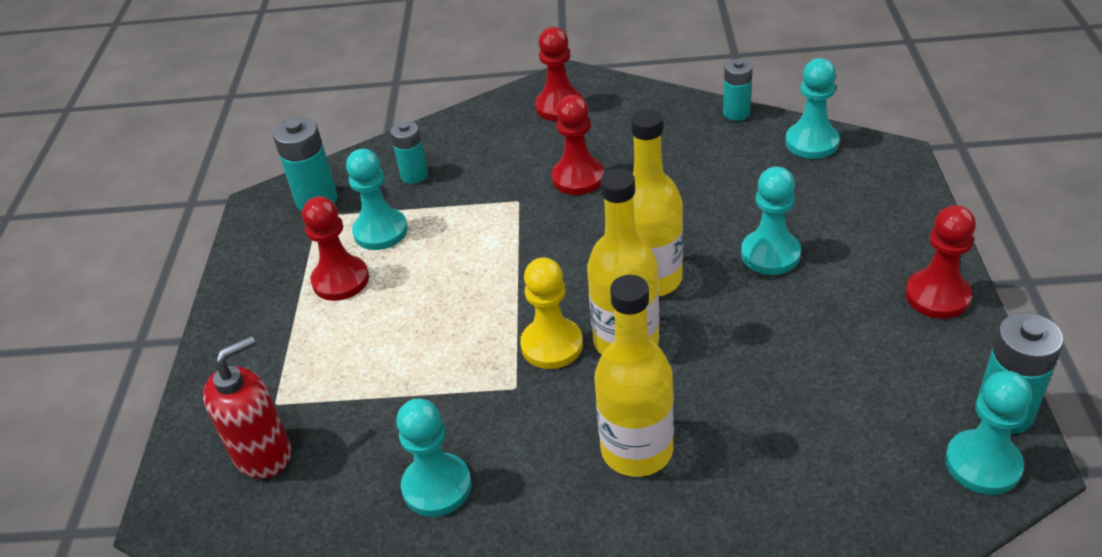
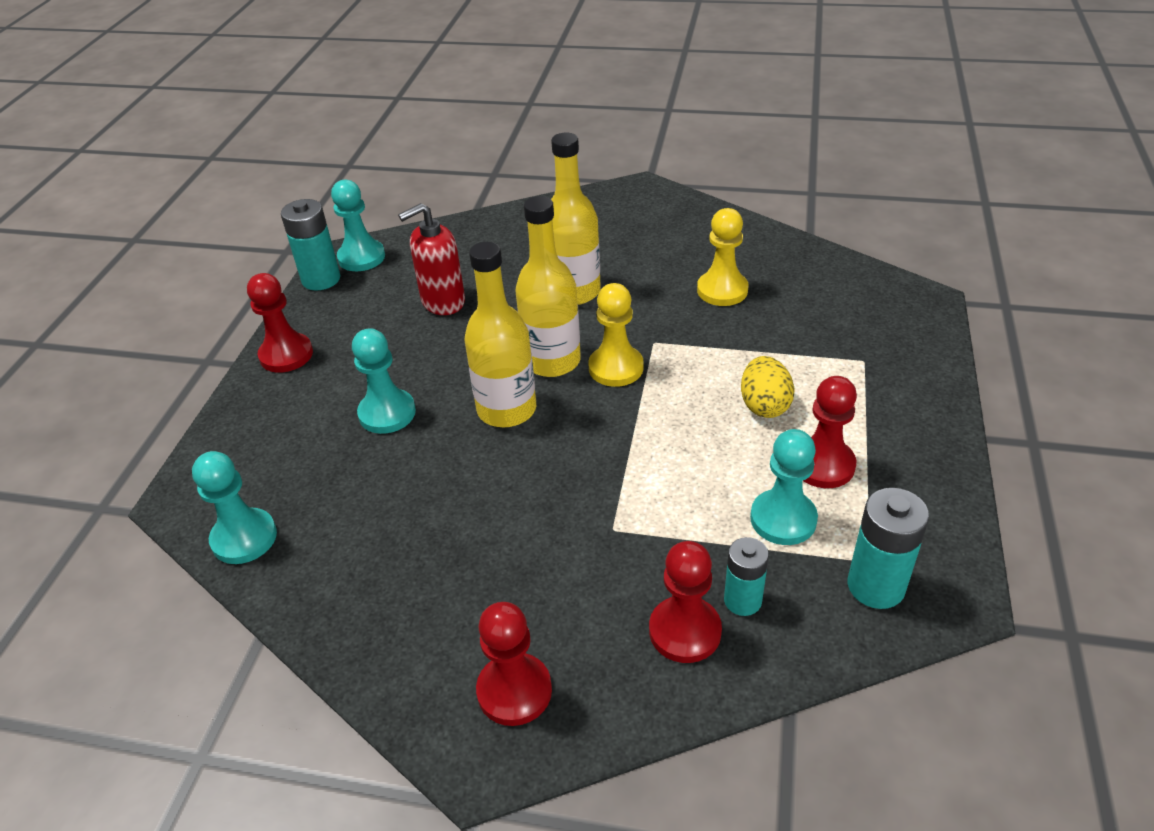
camera: 170 degrees left, 0 degrees up
(263, 454) = (863, 326): red soap dispenser -> red soap dispenser (442, 302)
(390, 329) = (764, 405): none -> yellow egg
(437, 486) = (722, 290): turquoise pawn -> yellow pawn
(578, 178) = (533, 547): red pawn -> red pawn (685, 631)
(736, 113) = (290, 610): turquoise battery -> none

